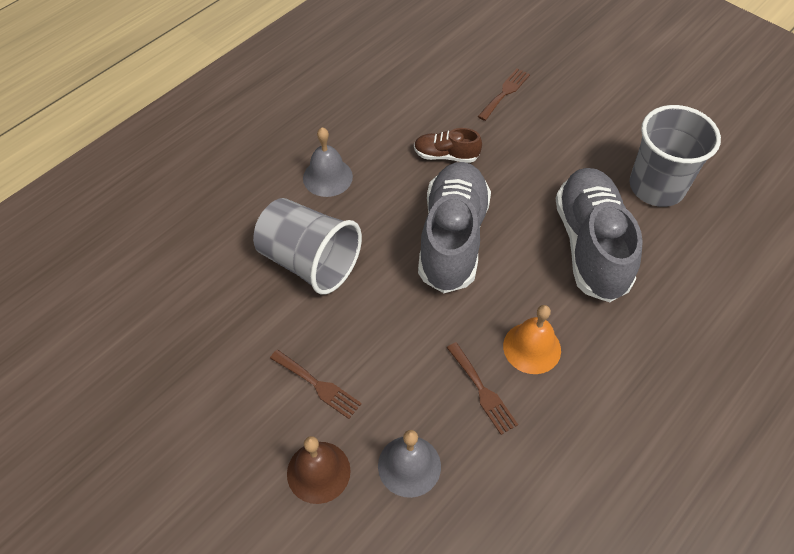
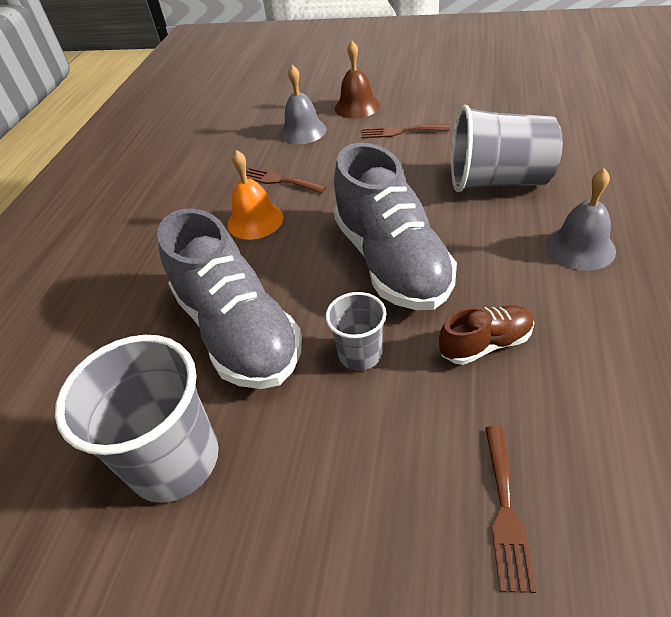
camera: 155 degrees right, 10 degrees down
(520, 188) = (360, 354): none -> grey cup

